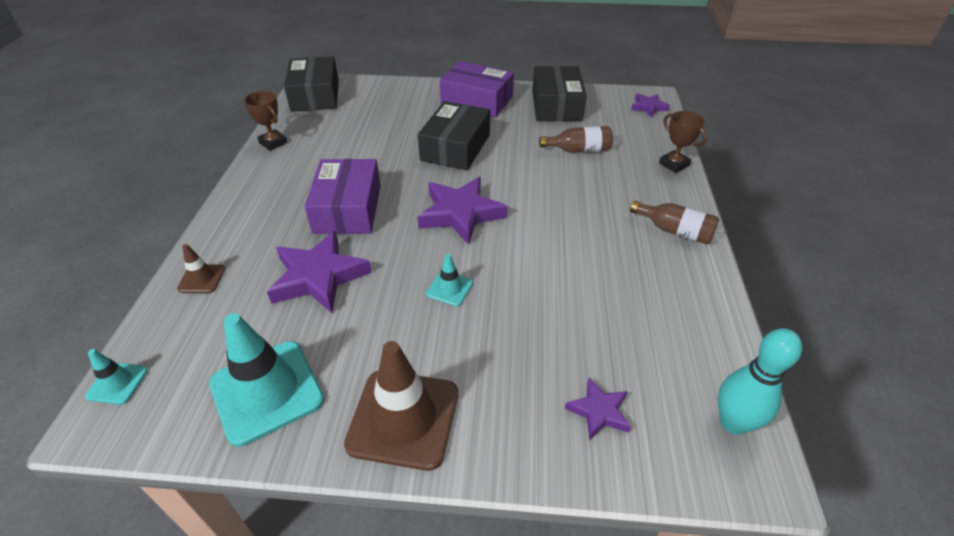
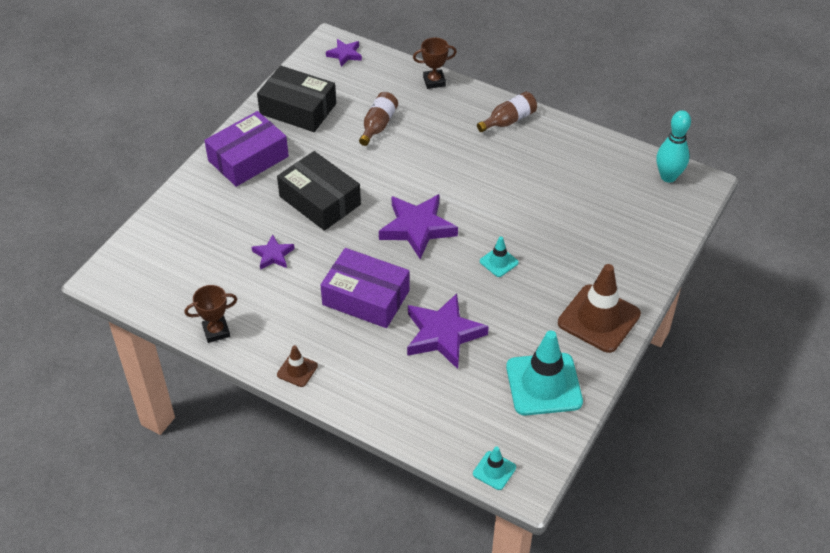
camera: 65 degrees left, 5 degrees up
(202, 279) = (403, 410): brown traffic cone -> brown traffic cone (297, 370)
(315, 95) = (139, 279): black box -> none
(599, 411) = (635, 228): purple star -> purple star (273, 255)

